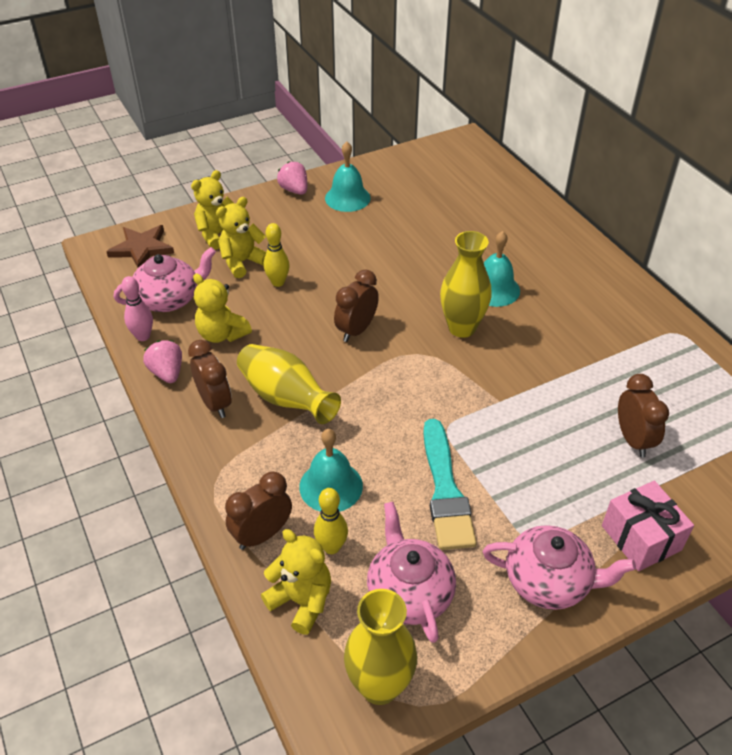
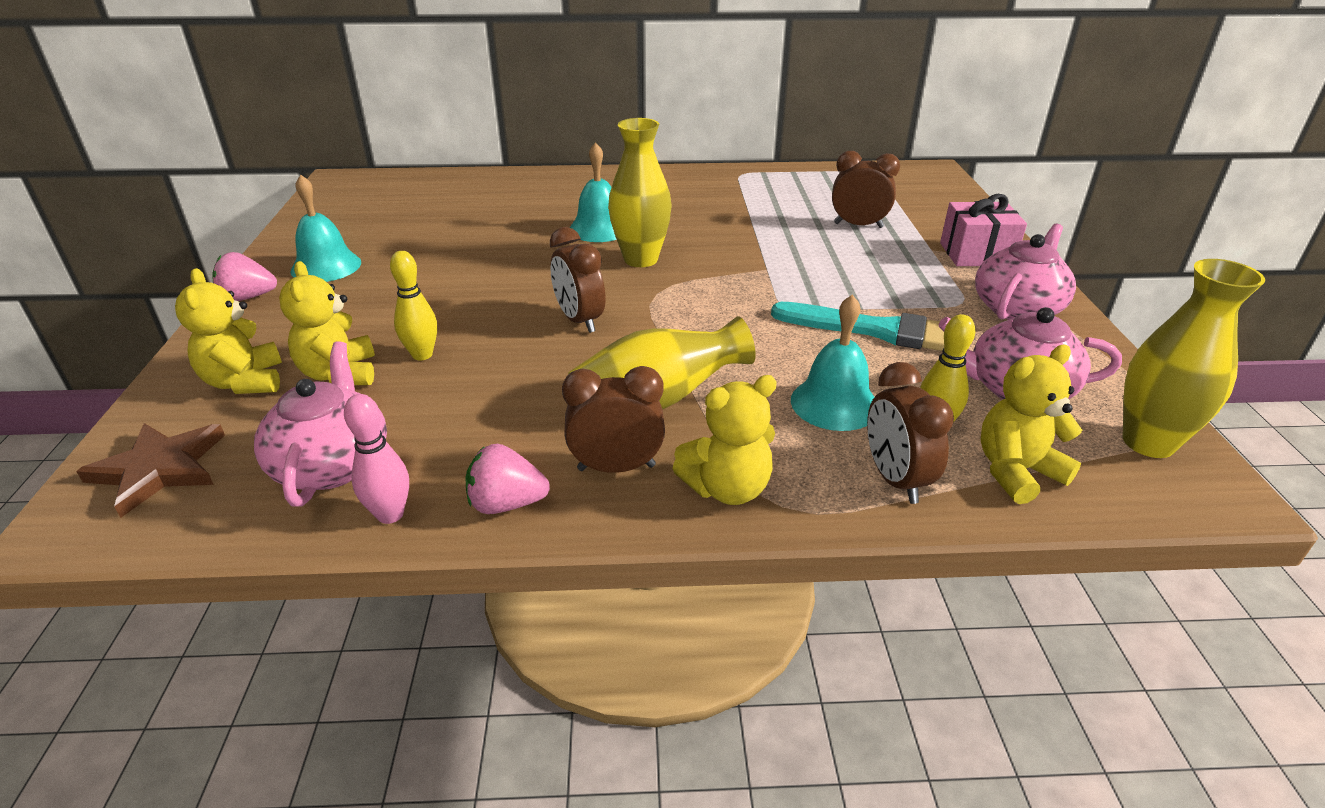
camera: 65 degrees left, 10 degrees down
(222, 334) = (475, 428): yellow teddy bear -> yellow teddy bear (727, 488)

